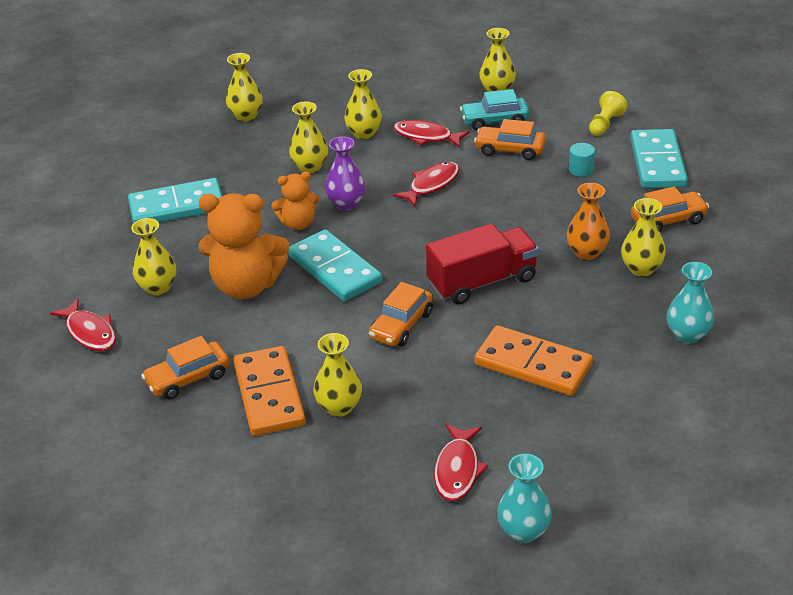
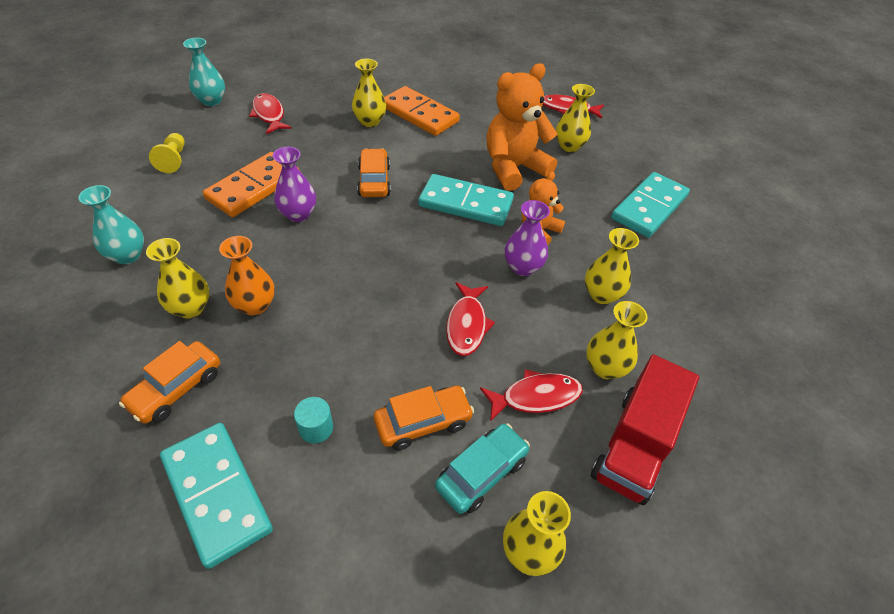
camera: 140 degrees right, 10 degrees up
(188, 378) = (477, 107): orange car -> none
(246, 116) = (745, 334): yellow vase -> none
(482, 281) = (337, 238): red truck -> red truck (634, 445)
(504, 317) = (298, 214): none -> purple vase
(533, 364) = (254, 187): orange domino -> orange domino turned 45 degrees counterclockwise
(605, 124) = (325, 550): yellow pawn -> yellow pawn (173, 160)

